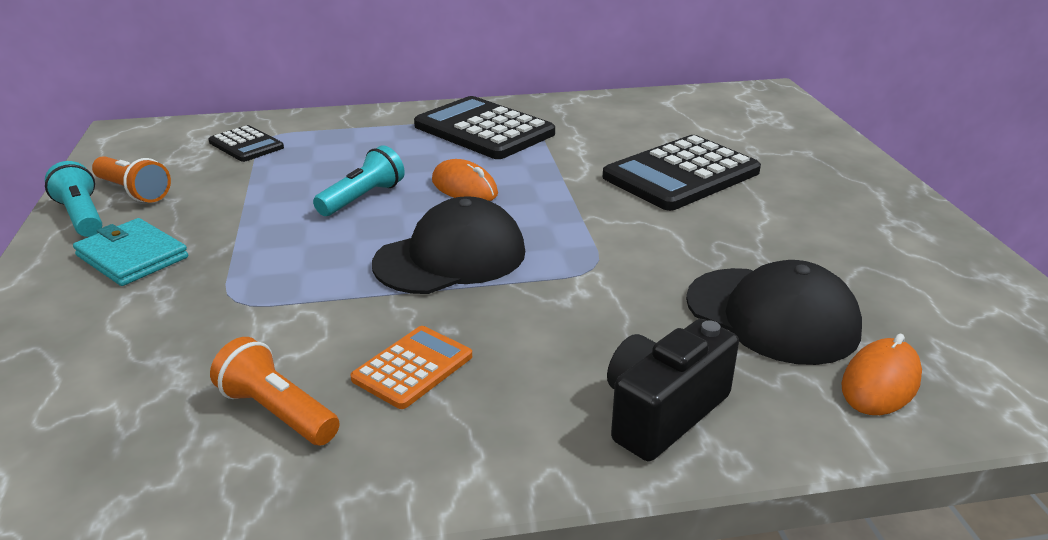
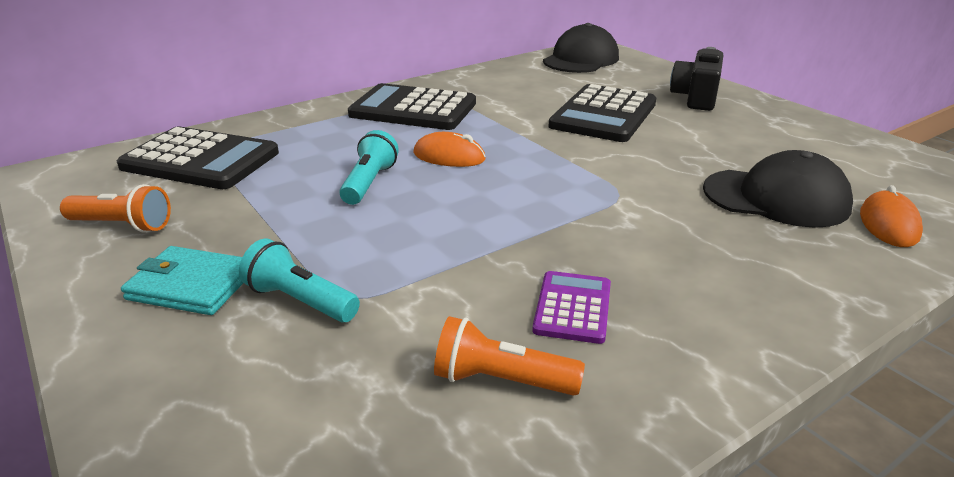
camera: 25 degrees left, 0 degrees up
(82, 216) = (87, 261): turquoise flashlight -> turquoise flashlight (300, 301)
(246, 145) = (200, 160): black calculator -> black calculator, size x1.87
(413, 368) = (573, 307): orange calculator -> purple calculator
(451, 257) = (501, 213): black cap -> black cap (581, 59)
(663, 413) = (788, 285): black camera -> black camera (696, 97)

